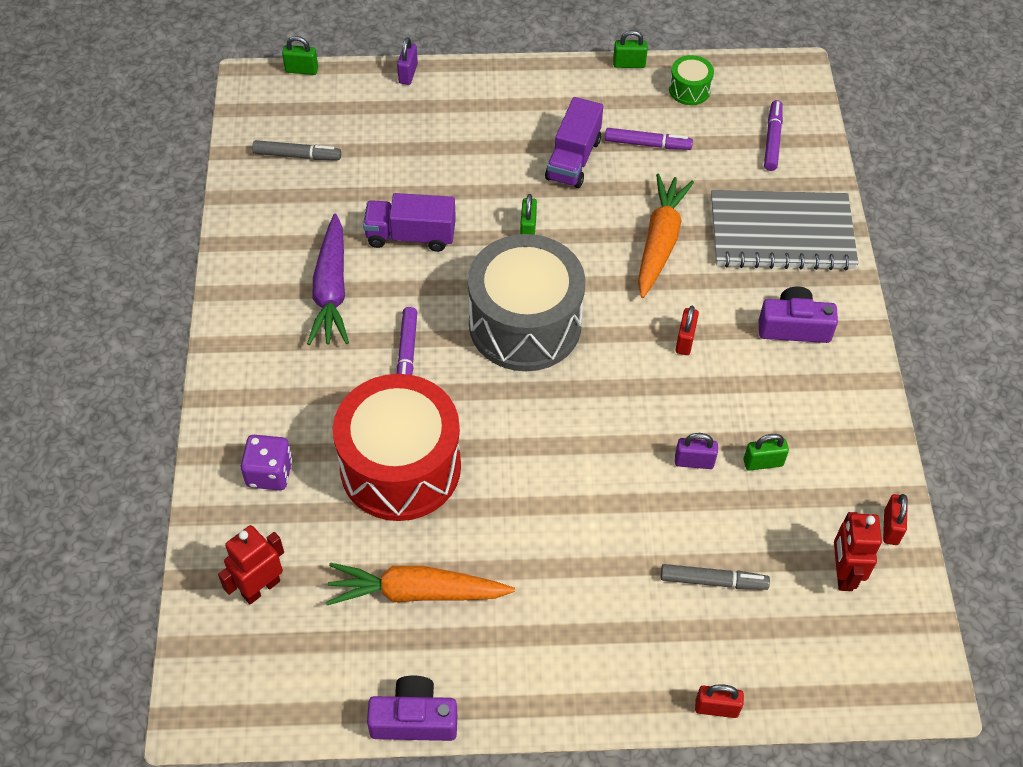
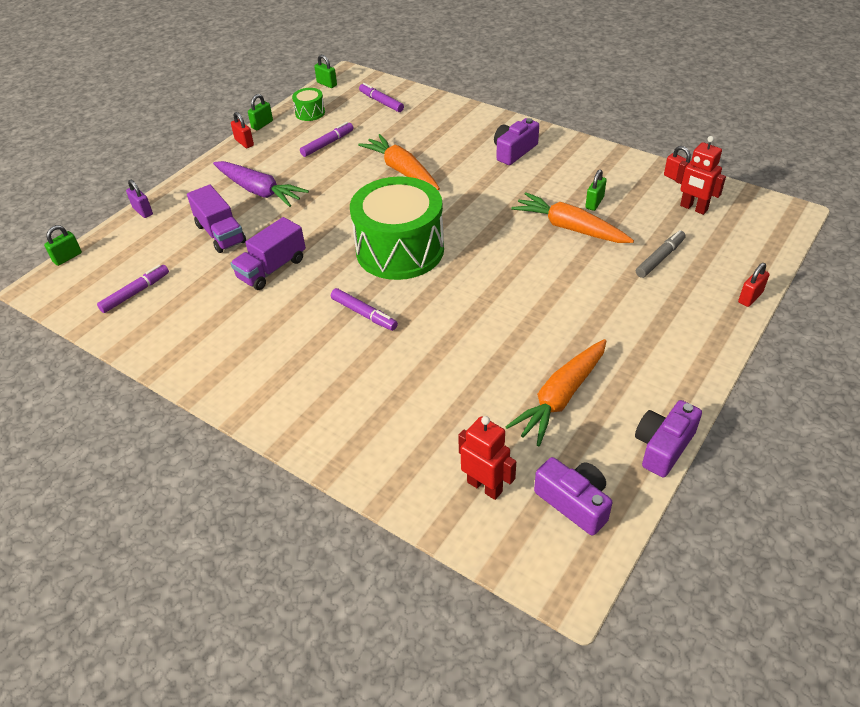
camera: 50 degrees left, 10 degrees down
(260, 588) = (485, 486): red robot -> red robot turned 135 degrees clockwise
(269, 473) = (389, 434): purple dice -> none
(290, 673) = (574, 502): none -> purple camera
(296, 155) = (135, 293): grey marker -> purple marker
(331, 290) = (269, 327): purple carrot -> purple carrot (259, 191)
(400, 467) = (452, 359): red drum -> none
(525, 324) = (400, 250): grey drum -> green drum
(528, 230) = (330, 216): green padlock -> green padlock (327, 84)
(573, 159) = (302, 175): purple truck -> purple truck (220, 234)
(685, 340) = (481, 193): red padlock -> red padlock (244, 142)
(694, 462) = (570, 228): purple padlock -> orange carrot
(781, 233) = (446, 127): grey notebook -> none

